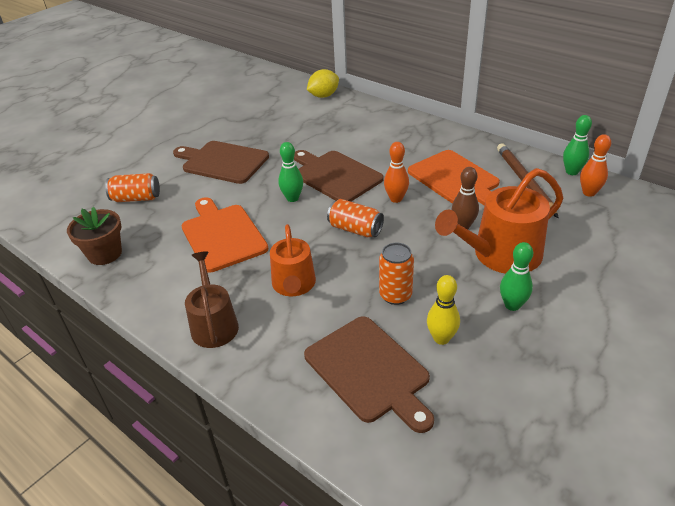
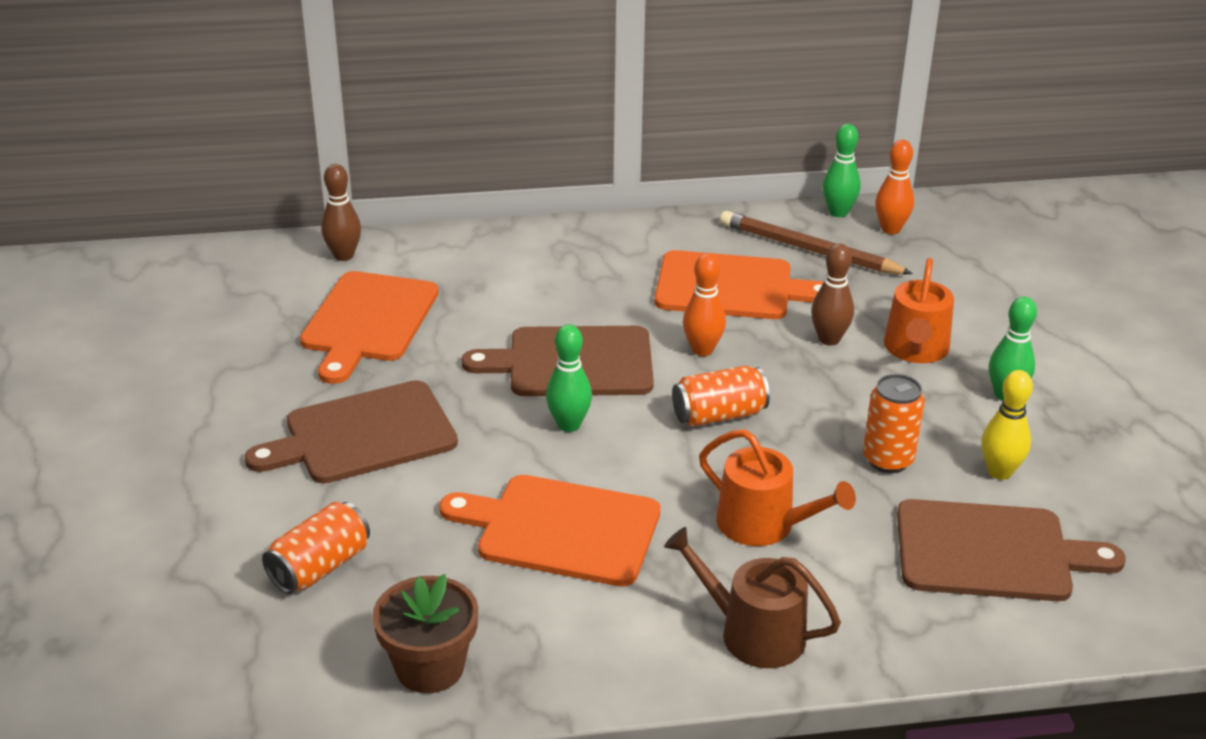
camera: 50 degrees left, 5 degrees down
(291, 123) = (368, 321): none -> orange cutting board
(323, 96) = (344, 255): yellow lemon -> brown bowling pin
(500, 255) = (915, 350): orange watering can -> orange watering can, size x0.65

